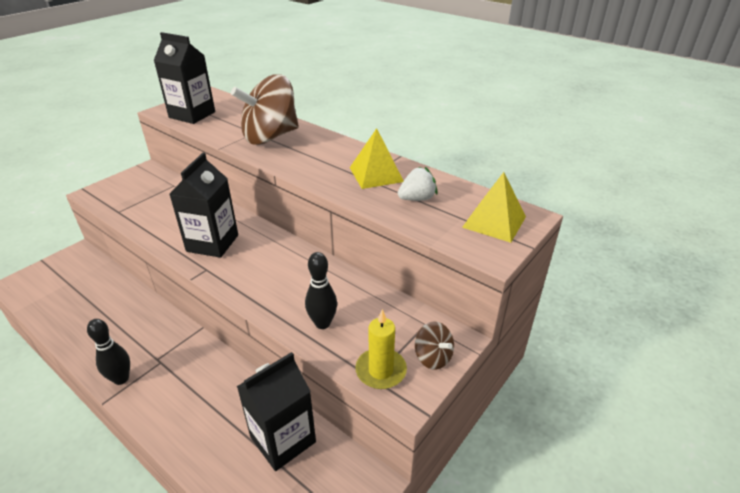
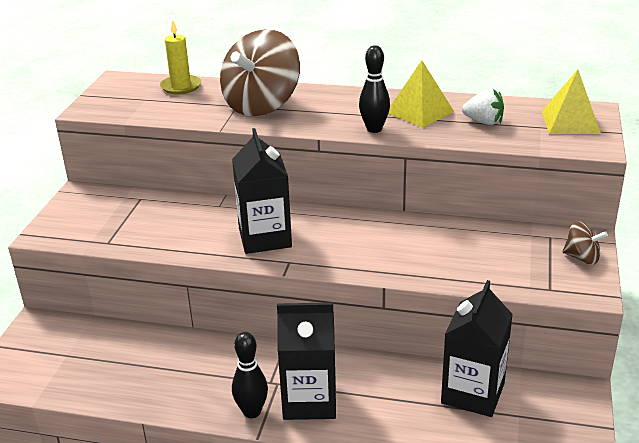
camera: 25 degrees left, 5 degrees down
(192, 115) = (133, 105): black carton -> black carton (309, 400)
(322, 323) = (460, 266): black bowling pin -> black bowling pin (374, 129)
(381, 370) = (550, 281): yellow candle -> yellow candle (181, 86)
(417, 199) = (483, 122): white strawberry -> white strawberry turned 75 degrees clockwise

